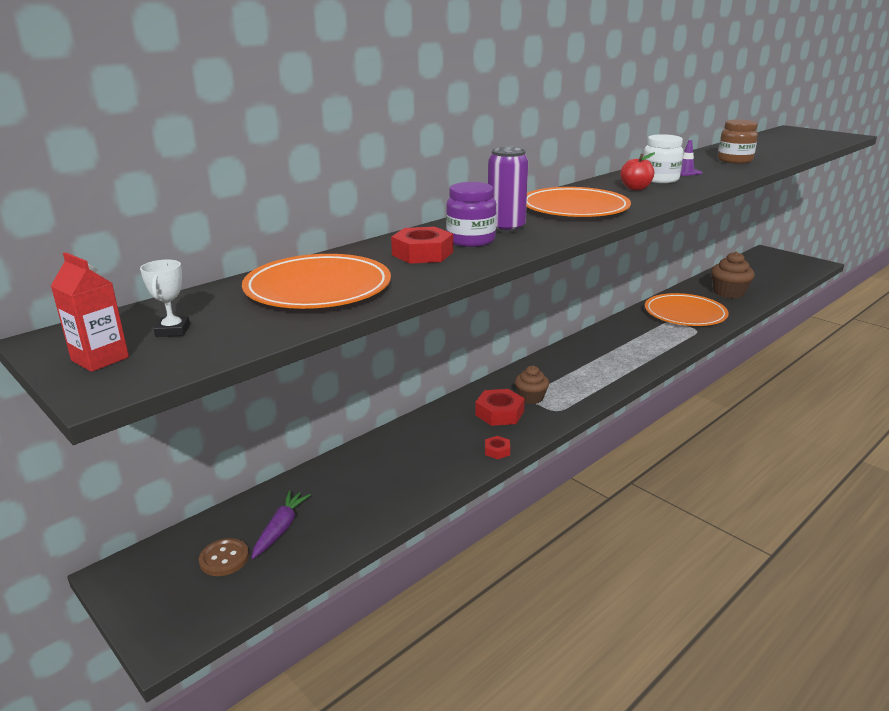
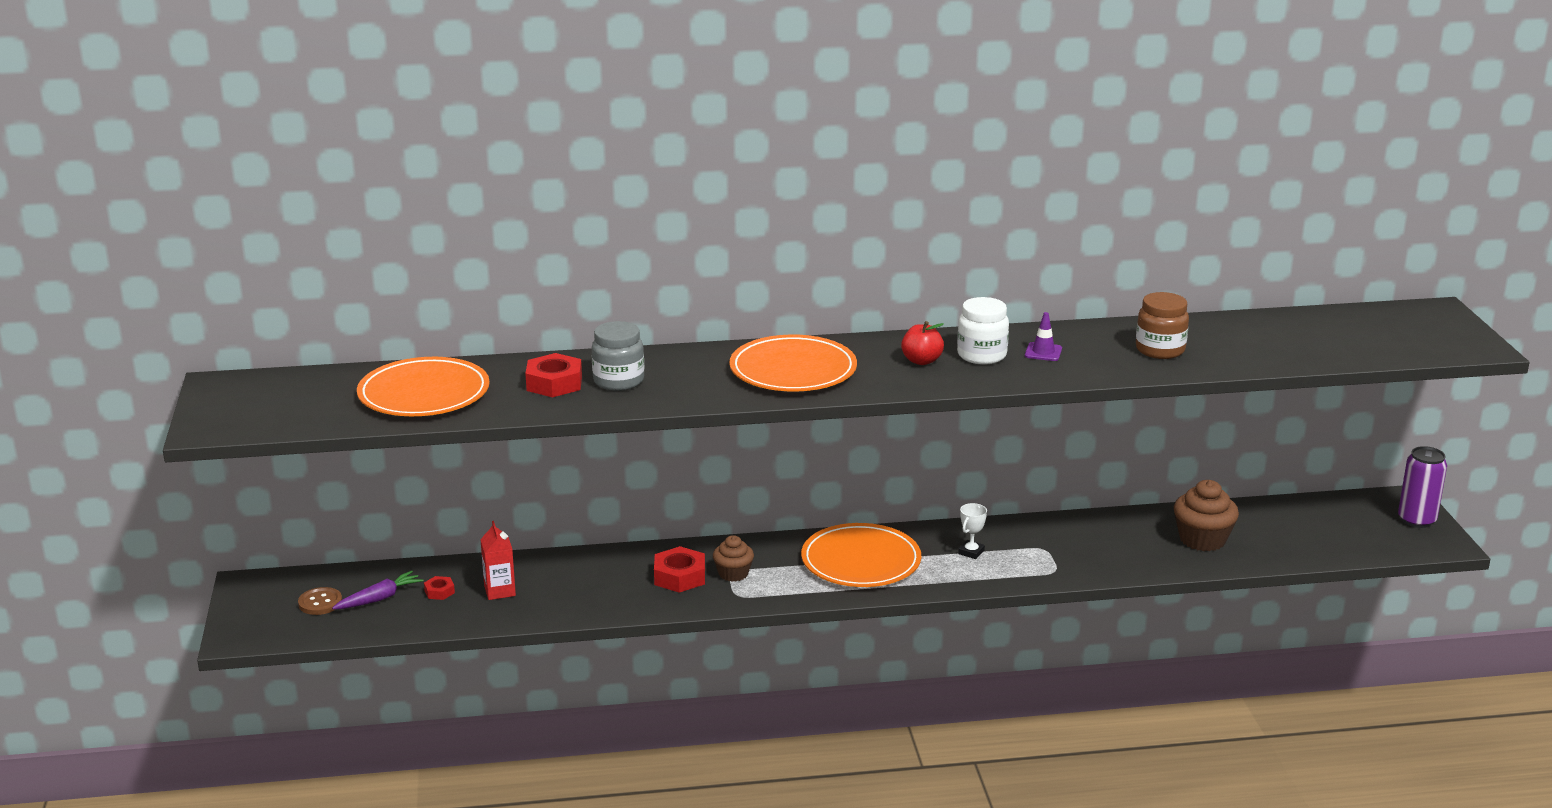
camera: 35 degrees right, 0 degrees up
(100, 359) = (224, 408): red carton -> red carton (499, 591)
(173, 330) = (287, 400): white trophy -> white trophy (971, 552)
(471, 240) = (618, 381): purple jar -> grey jar
(497, 451) = (624, 609): red nut -> red nut (439, 592)
(506, 228) = (676, 376): purple can -> purple can (1416, 520)
(685, 314) = (1082, 546): orange plate -> orange plate (861, 561)

